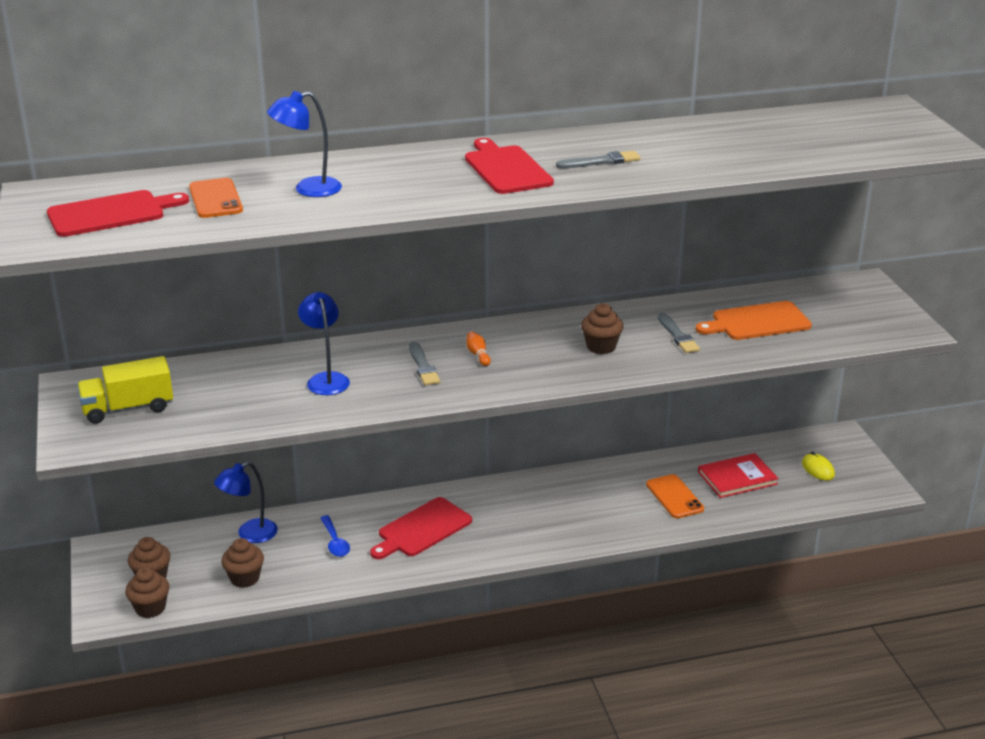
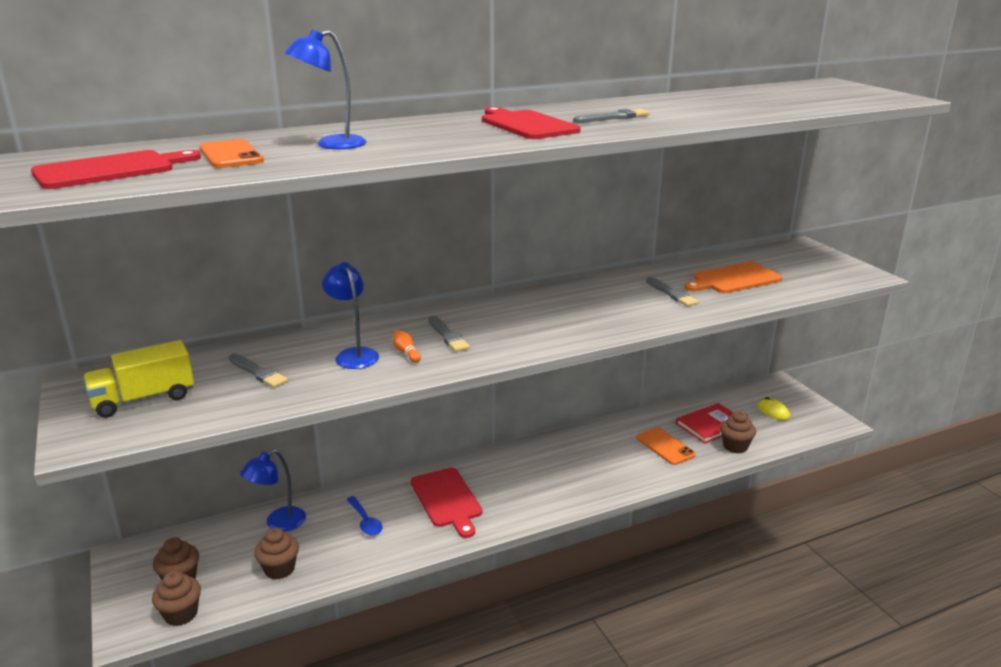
camera: 10 degrees left, 5 degrees down
(233, 390) = (258, 372): none -> grey brush
(422, 529) = (447, 500): red cutting board -> red cutting board turned 60 degrees counterclockwise
(478, 355) = (497, 322): orange bowling pin -> orange bowling pin (406, 353)
(601, 347) = (608, 307): brown cupcake -> brown cupcake (735, 446)

